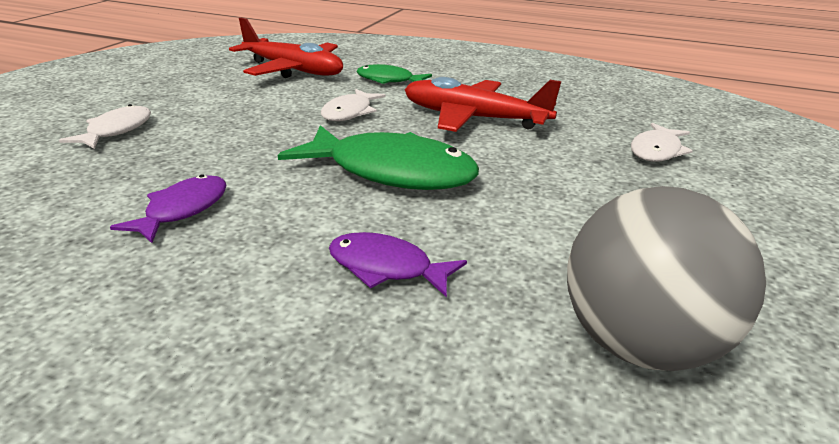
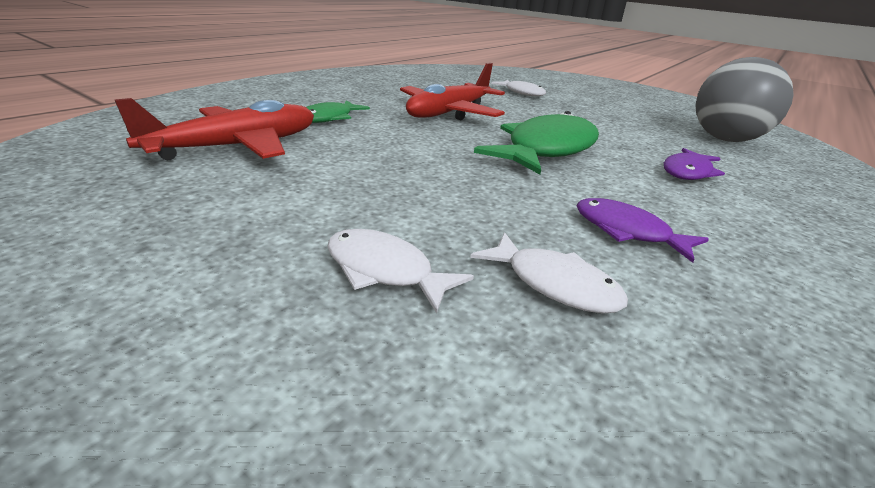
camera: 75 degrees left, 0 degrees up
(349, 112) = (408, 143): white fish -> white fish (554, 284)

